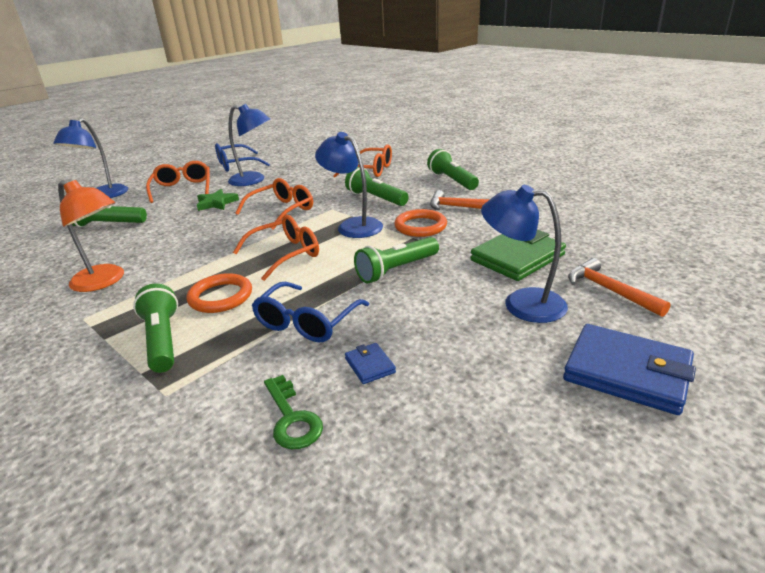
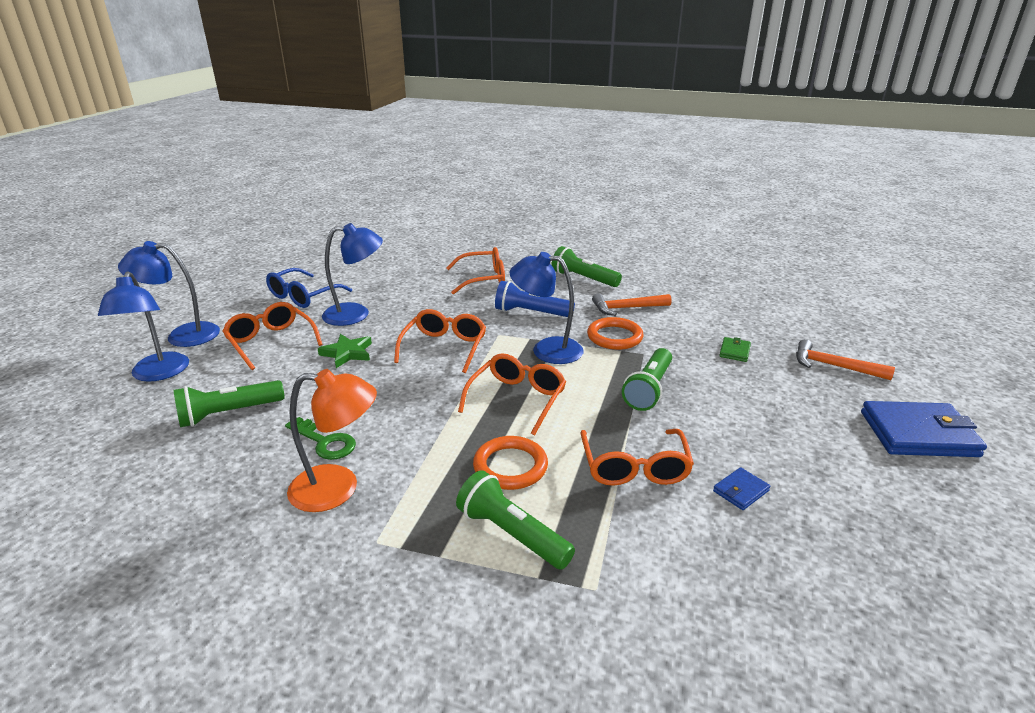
camera: 30 degrees left, 0 degrees up
(292, 418) = (739, 564): green key -> green key (325, 442)
(306, 322) = (634, 468): blue glasses -> orange glasses
(370, 365) = (741, 491): blue wallet -> blue wallet turned 75 degrees counterclockwise
(375, 198) = (531, 313): green flashlight -> blue flashlight
(517, 257) = (734, 351): green wallet -> green wallet, size x0.46
(521, 303) = (787, 395): blue lamp -> blue lamp (182, 335)

